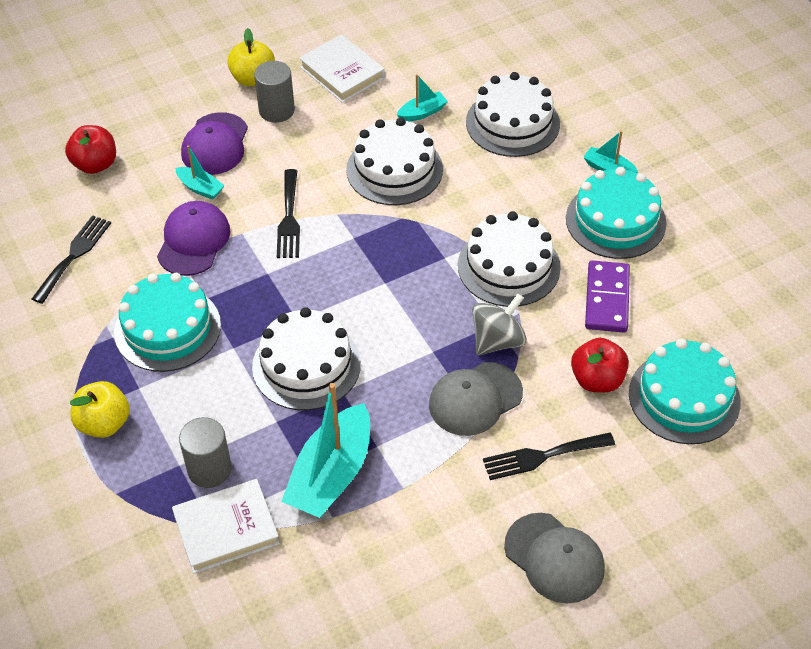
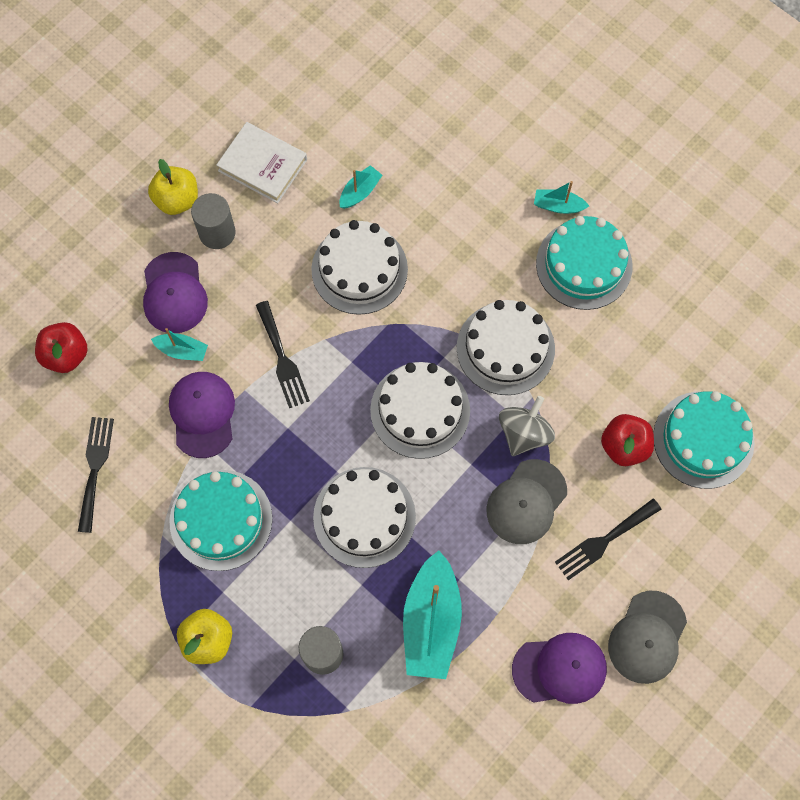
camera: 20 degrees left, 20 degrees up
(226, 529) = (362, 707): white book -> none
(447, 558) = (560, 669): none -> purple cap
(512, 123) = (450, 178): white cake -> white cake (420, 410)
(554, 558) = (647, 637): grey cap -> grey cap turned 90 degrees clockwise
(607, 299) = (605, 356): purple domino -> none

